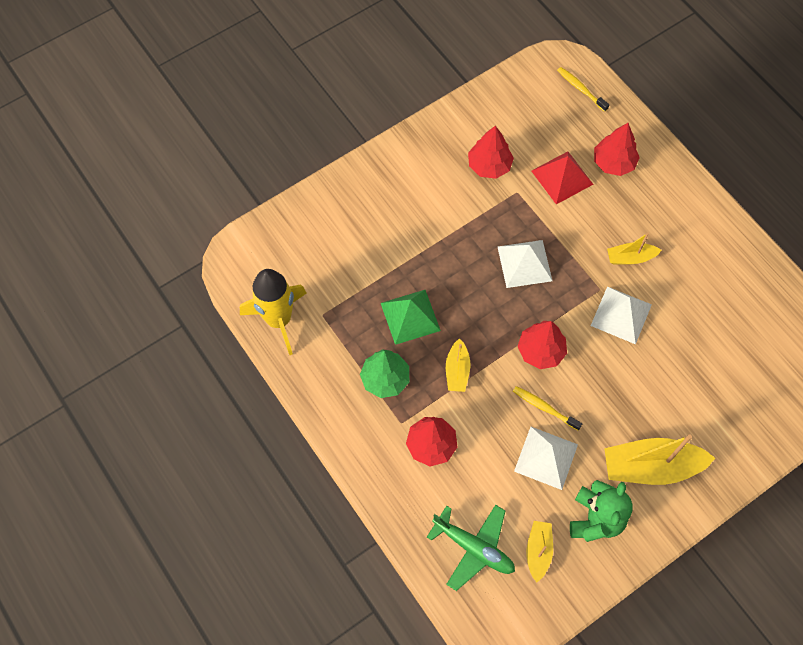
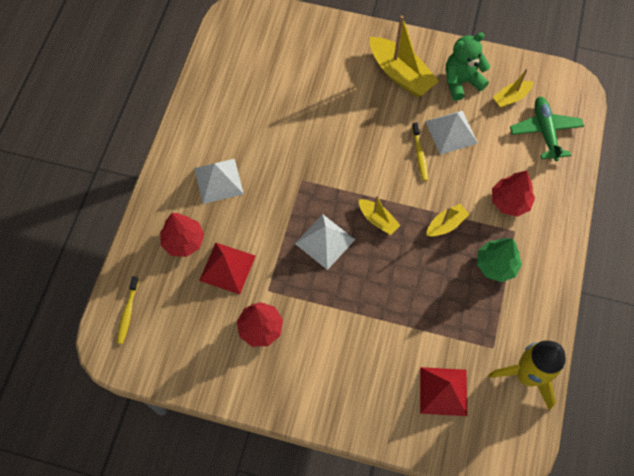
camera: 130 degrees left, 0 degrees up
(324, 251) = (443, 391): none -> red pyramid
(410, 316) = (436, 285): green pyramid -> none
(540, 351) = (382, 184): red tree -> none
(621, 315) = (310, 155): white pyramid -> white pyramid (218, 180)
(630, 258) = (259, 177): yellow boat -> yellow boat (378, 220)

